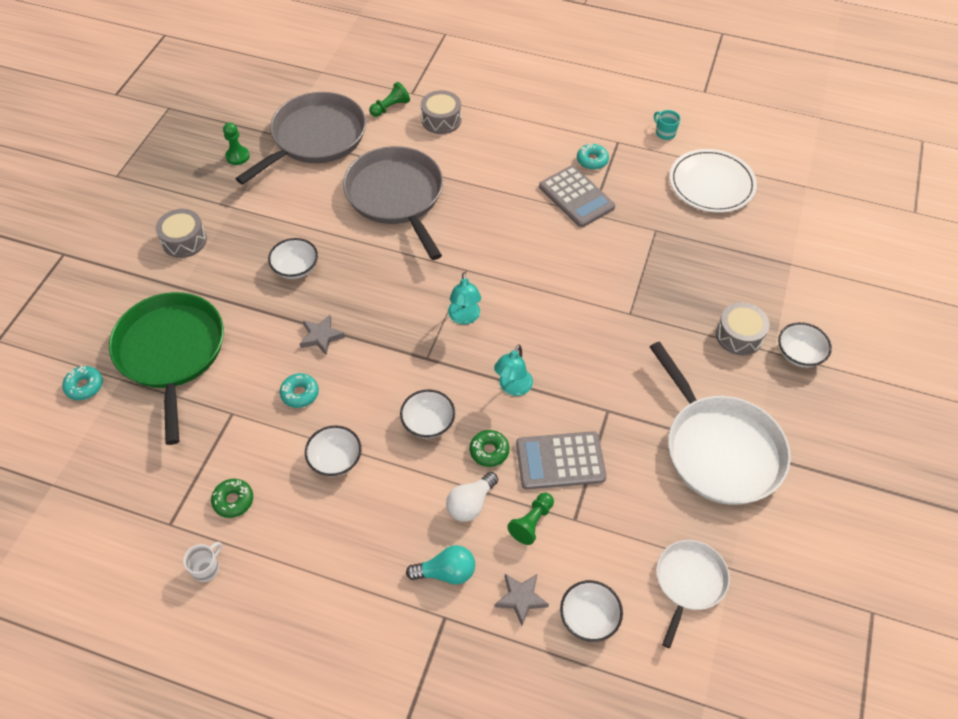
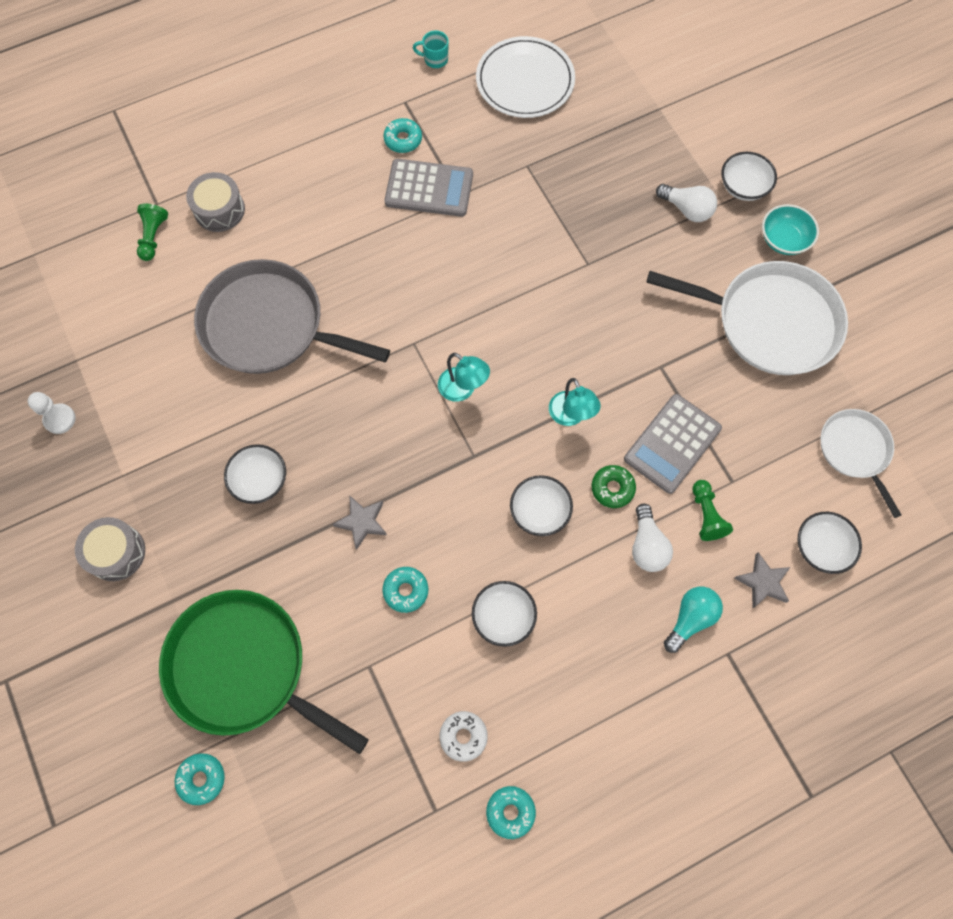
camera: 45 degrees left, 15 degrees up
(206, 568) = (510, 811): white mug -> turquoise donut
(233, 501) = (463, 736): green donut -> white donut
(237, 156) = (59, 419): green pawn -> white pawn
(315, 138) = (116, 332): grey pan -> none
(739, 335) = (687, 209): grey drum -> white light bulb
(792, 408) = (783, 240): none -> turquoise bowl

